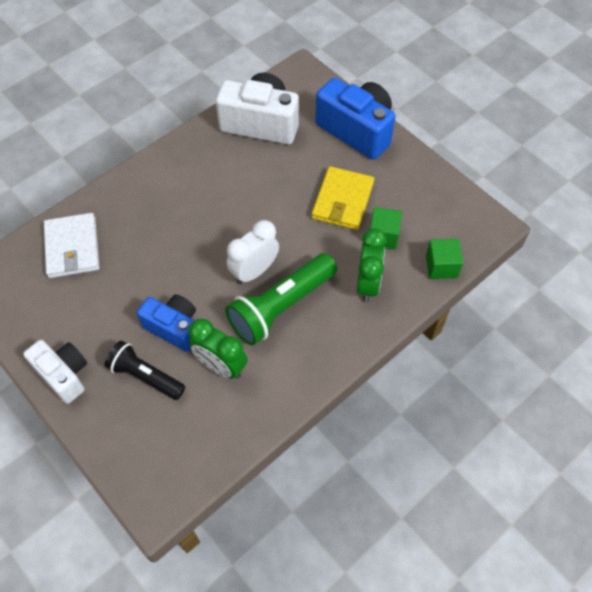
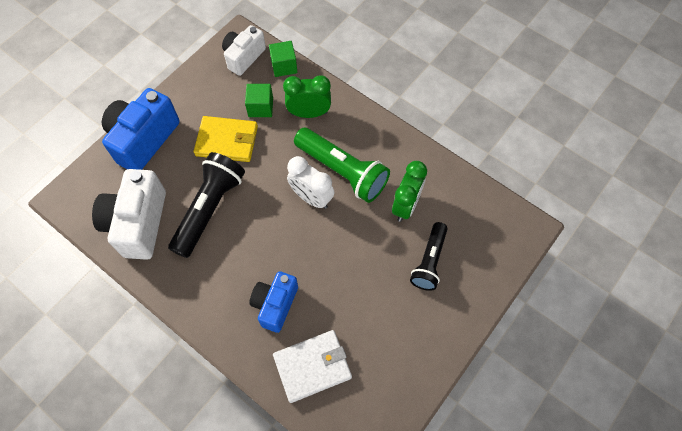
camera: 100 degrees left, 5 degrees up
(64, 375) = (445, 330): white camera -> white camera (244, 57)
(174, 328) = (379, 250): blue camera -> blue camera (275, 304)
(262, 179) = (209, 209): none -> black flashlight

